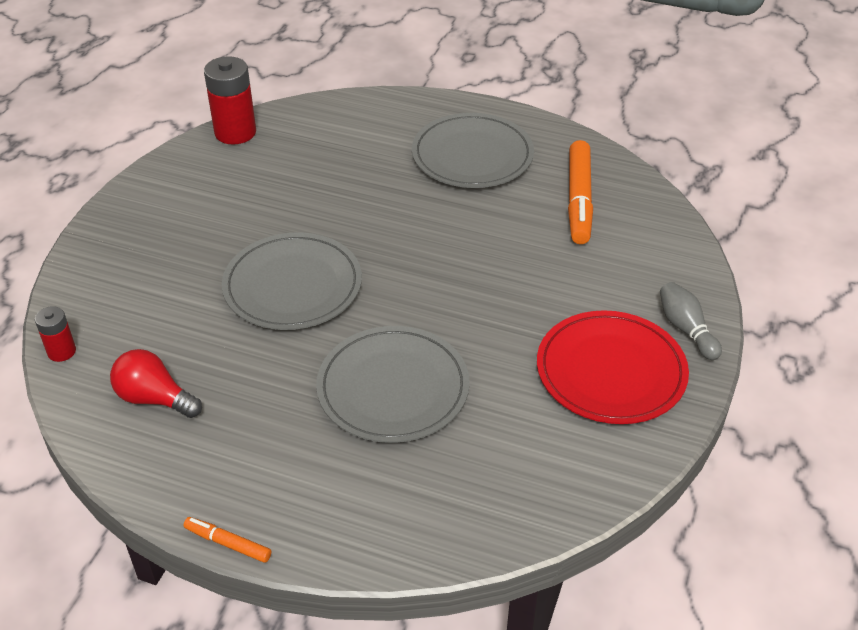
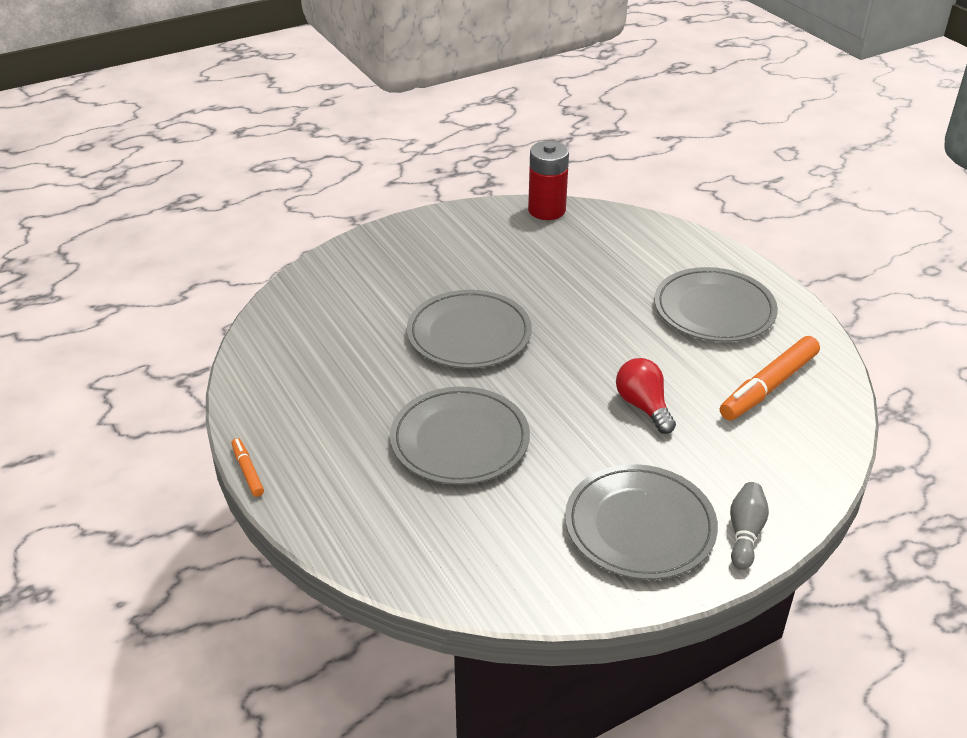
camera: 40 degrees right, 5 degrees down
(61, 351) = (281, 298): red battery -> none
(154, 398) = (302, 357): red light bulb -> red light bulb (643, 406)
(611, 371) = (640, 526): red plate -> grey plate

